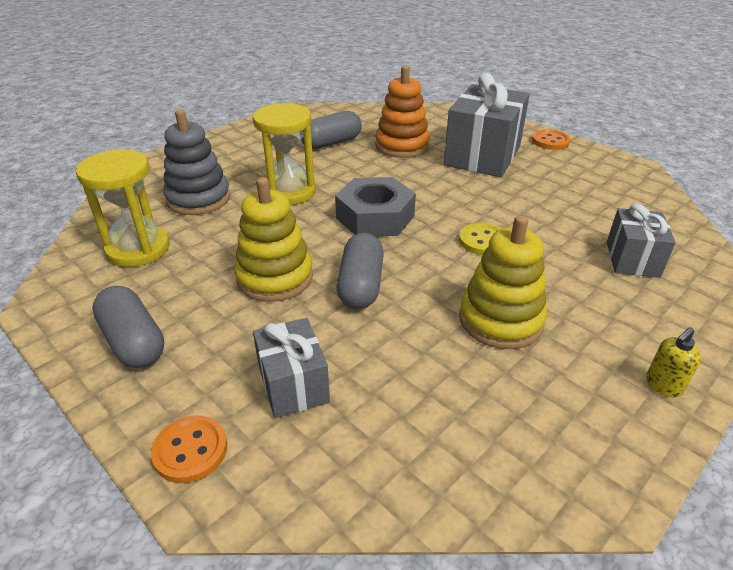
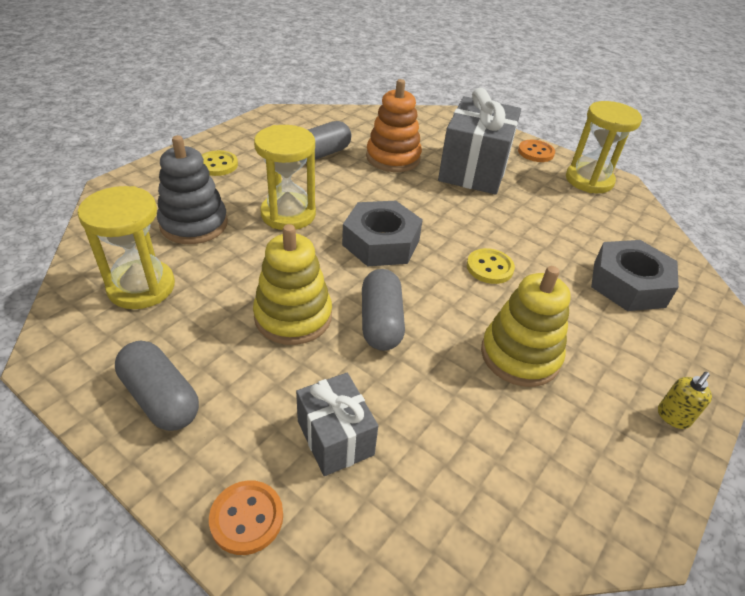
camera: 10 degrees left, 5 degrees up
(231, 151) = (217, 165): none -> yellow button
(603, 166) = (589, 180): none -> yellow hourglass
(632, 259) = (628, 284): grey gift -> grey nut

